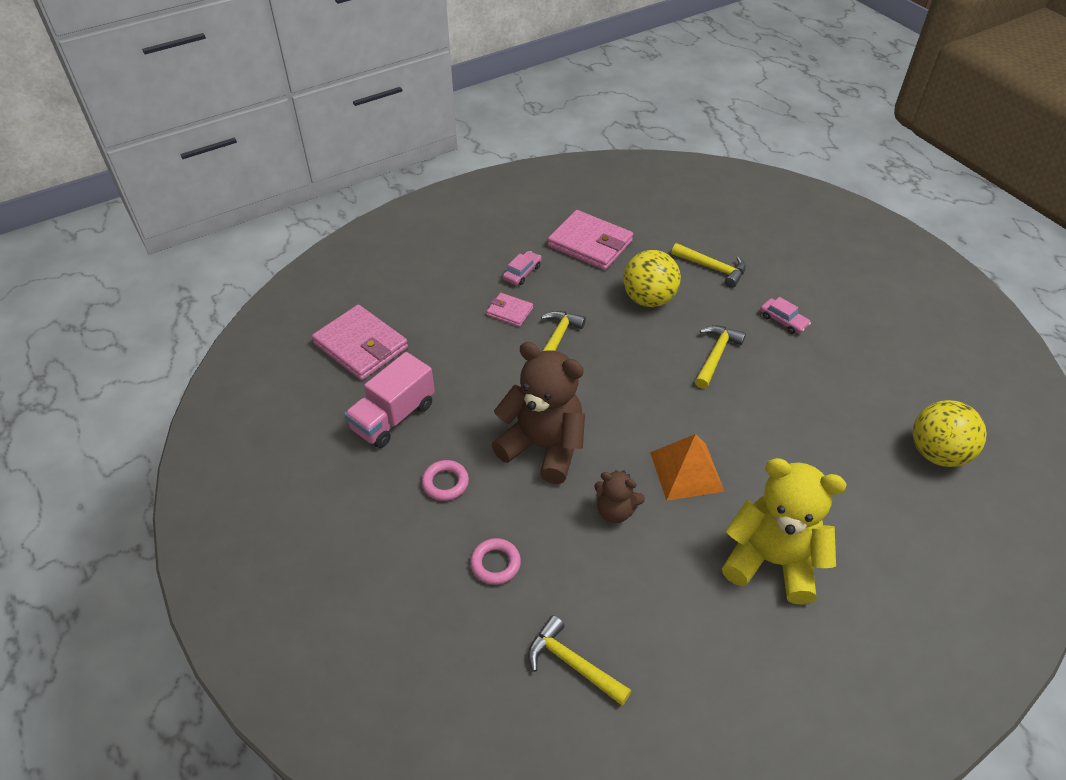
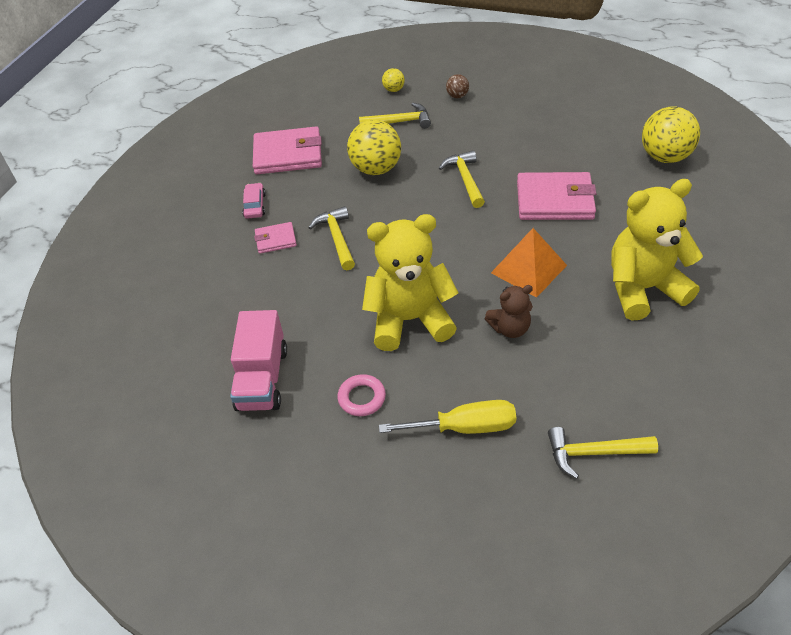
camera: 35 degrees left, 0 degrees up
(361, 346) = (171, 343): pink wallet -> pink wallet (554, 200)
(495, 564) = (465, 427): pink ring -> yellow screwdriver
(543, 447) = (410, 320): brown teddy bear -> yellow teddy bear
(738, 235) = (394, 90): none -> yellow ball
(783, 321) = (486, 130): pink car -> none
(790, 273) = (457, 96): none -> brown ball

